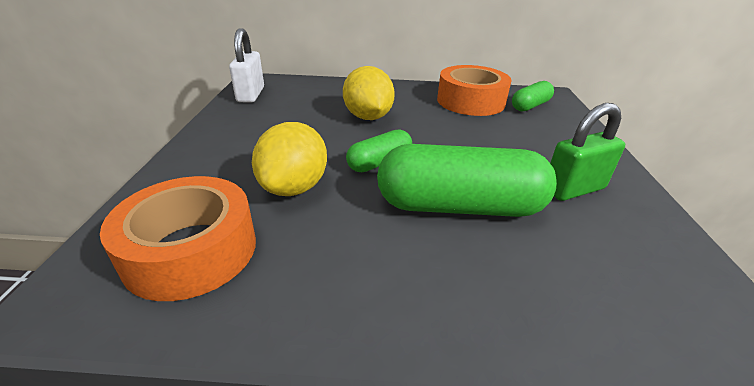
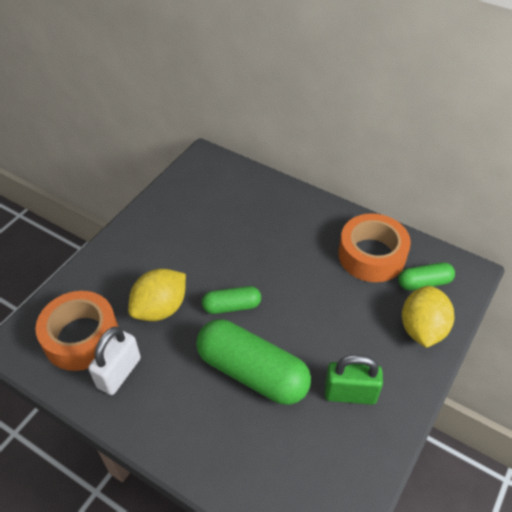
camera: 30 degrees right, 15 degrees up
(251, 95) = (189, 180): white padlock -> white padlock (119, 373)
(368, 117) = (262, 246): yellow lemon -> yellow lemon (422, 329)

